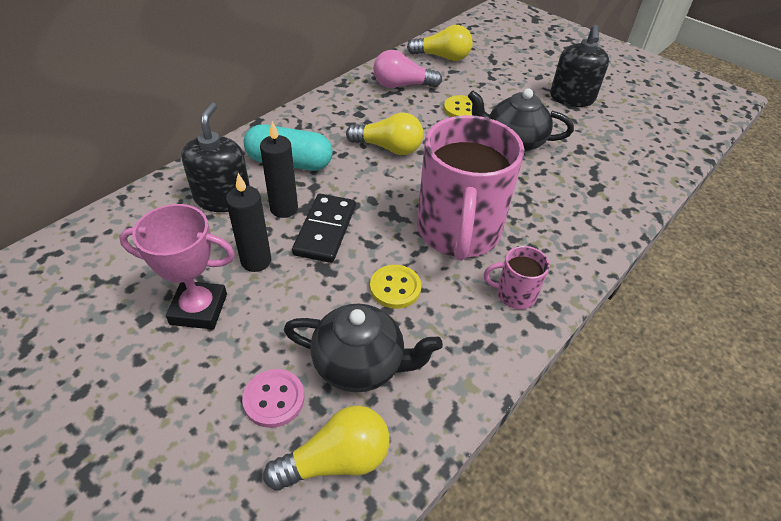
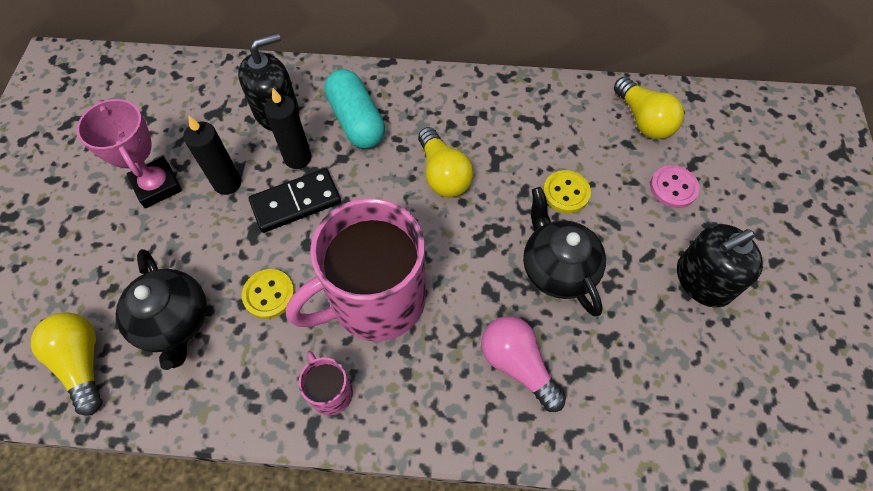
camera: 55 degrees right, 15 degrees up
(274, 399) = (109, 289): pink button -> pink button (673, 188)
(336, 460) = (82, 363): yellow light bulb -> yellow light bulb turned 150 degrees counterclockwise
(402, 85) = (553, 120): pink light bulb -> pink light bulb (517, 364)

